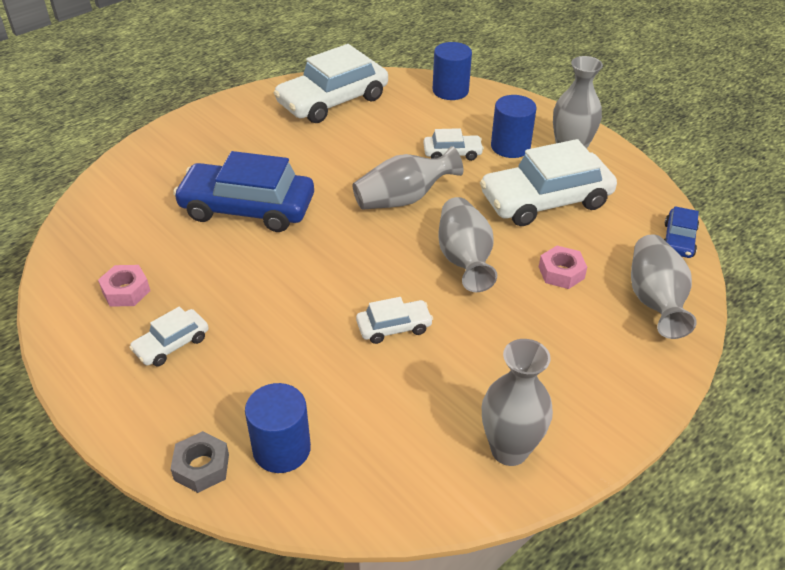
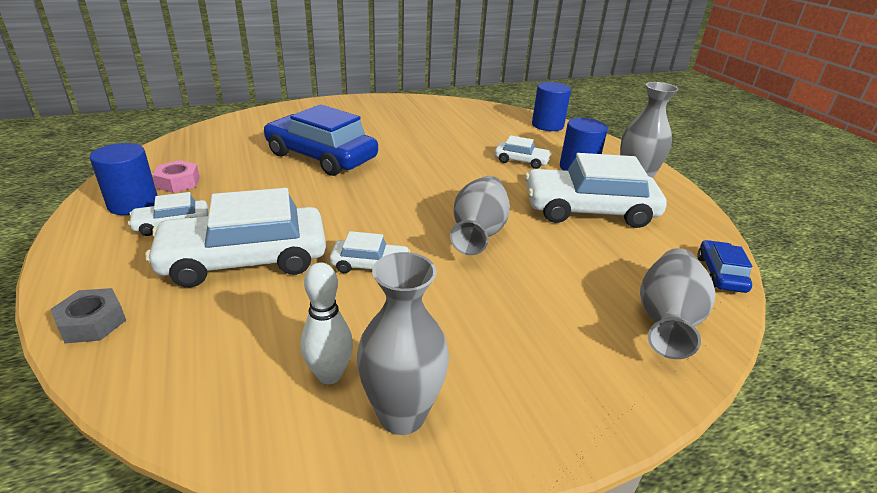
camera: 20 degrees right, 10 degrees down
(281, 449) = (175, 332): blue cylinder -> blue cylinder (133, 204)
(332, 101) = (445, 113): white car -> white car (245, 259)
(403, 199) = (455, 179): grey vase -> none
(435, 439) = (329, 375): none -> white bowling pin
(561, 272) = (571, 267): pink nut -> none
(678, 240) = (720, 274): blue car -> blue car turned 150 degrees clockwise

